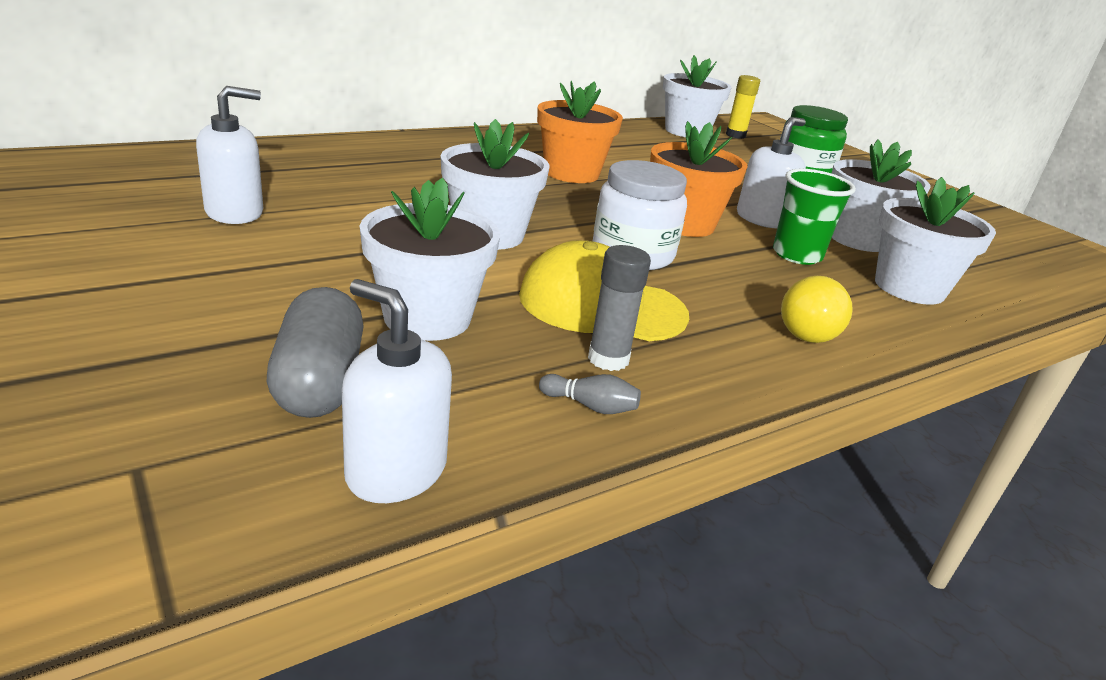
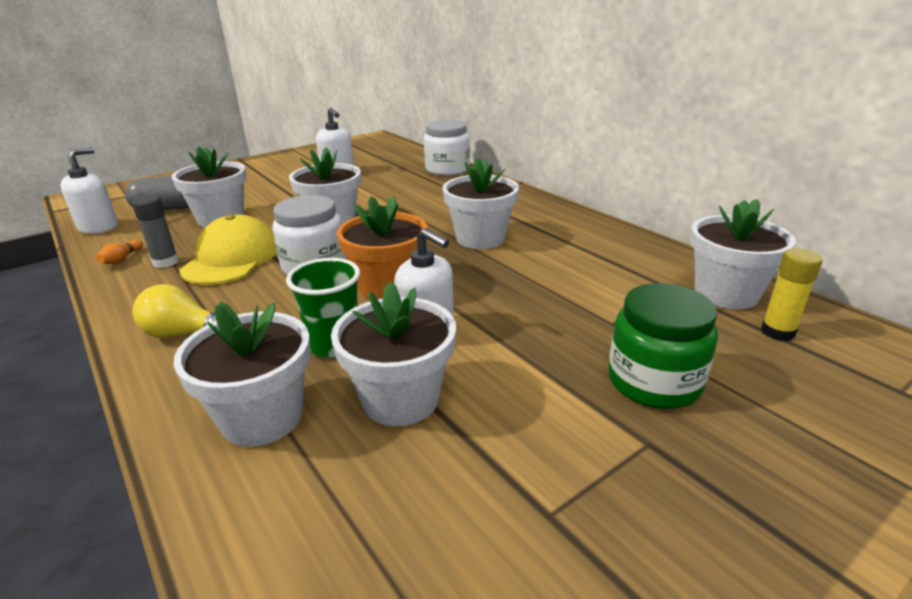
camera: 90 degrees right, 0 degrees up
(311, 149) = (447, 170): none -> white jar
(571, 173) = (480, 238): orange flower pot -> white flower pot
(590, 406) = (122, 259): grey bowling pin -> orange bowling pin

